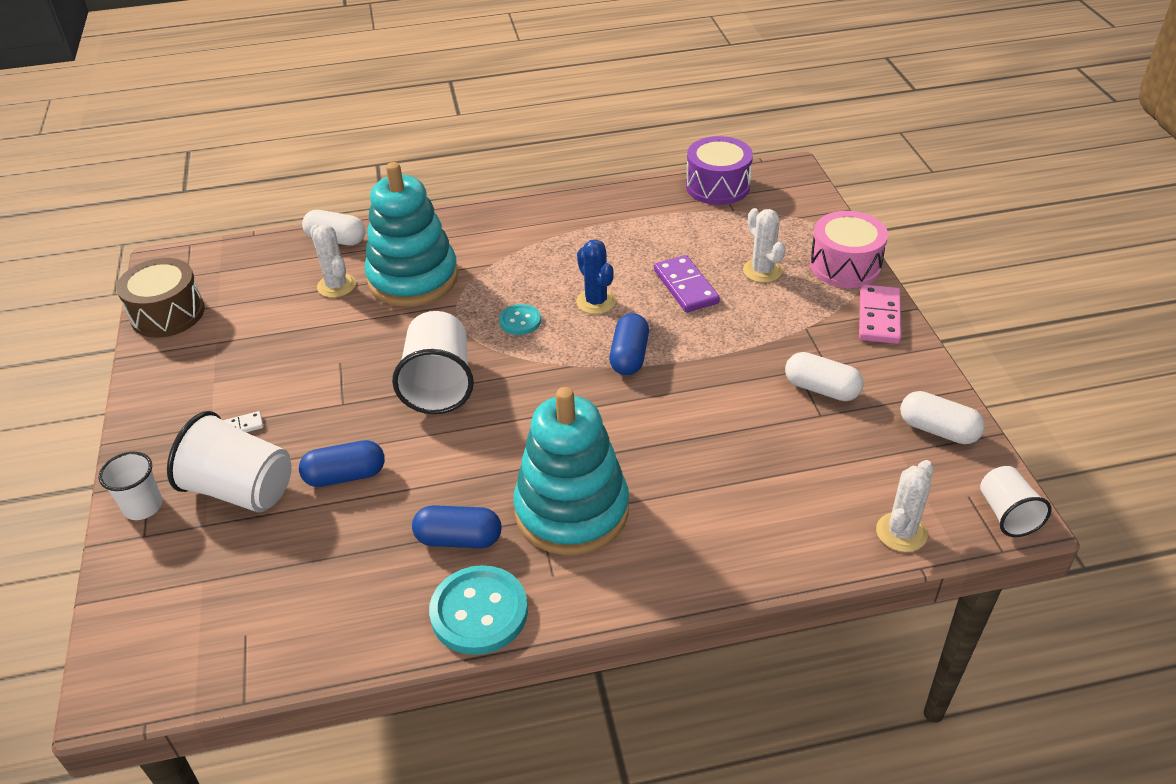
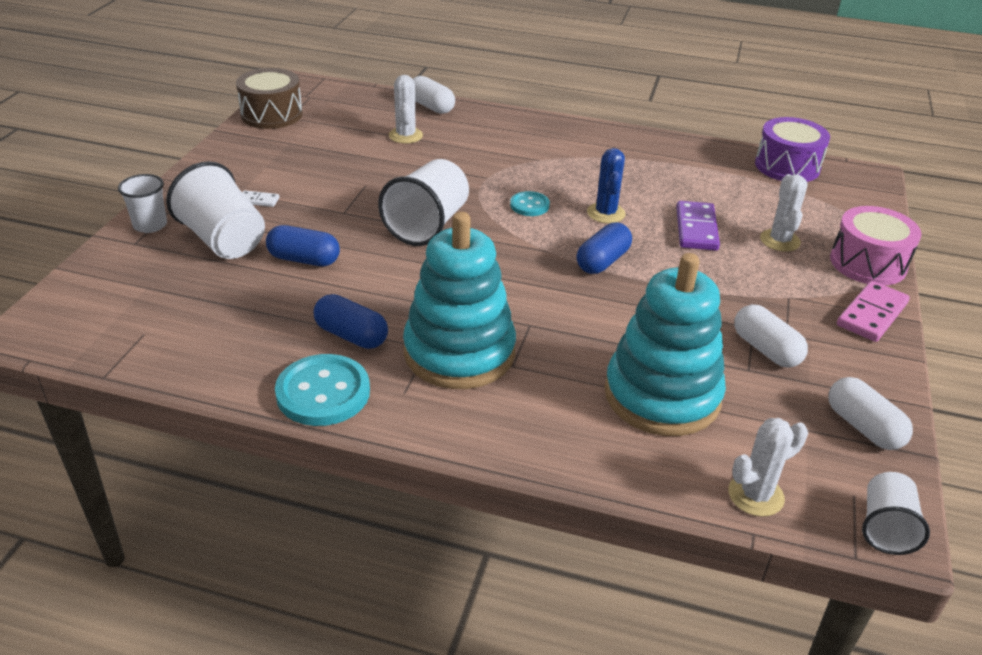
camera: 25 degrees right, 5 degrees down
(413, 278) = (468, 149): turquoise stacking toy -> turquoise stacking toy (662, 395)

